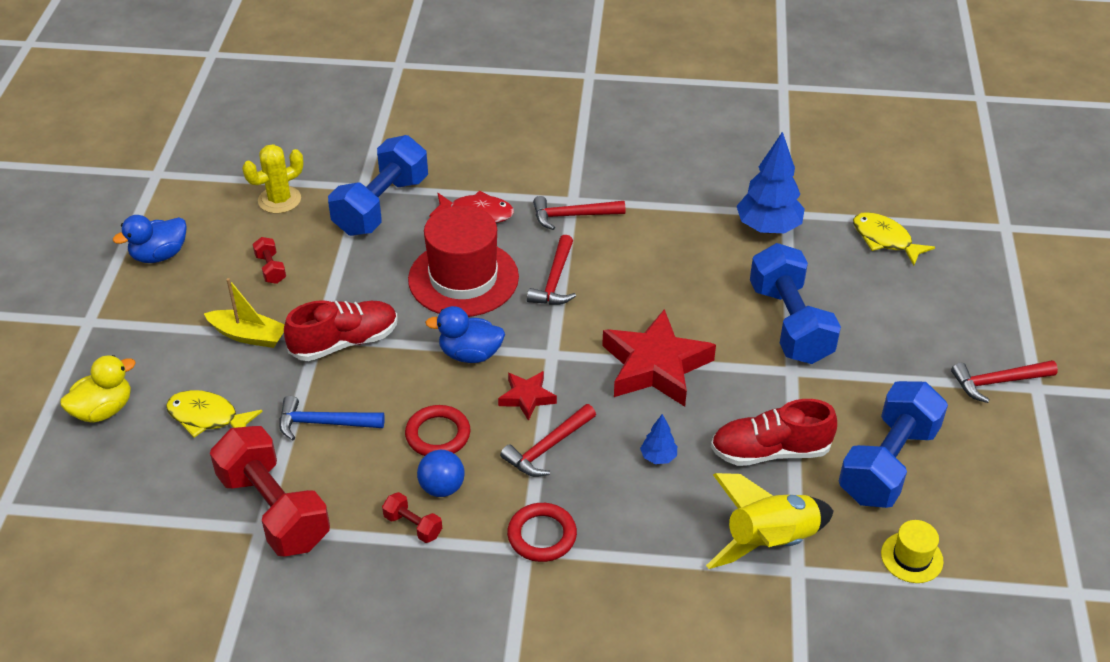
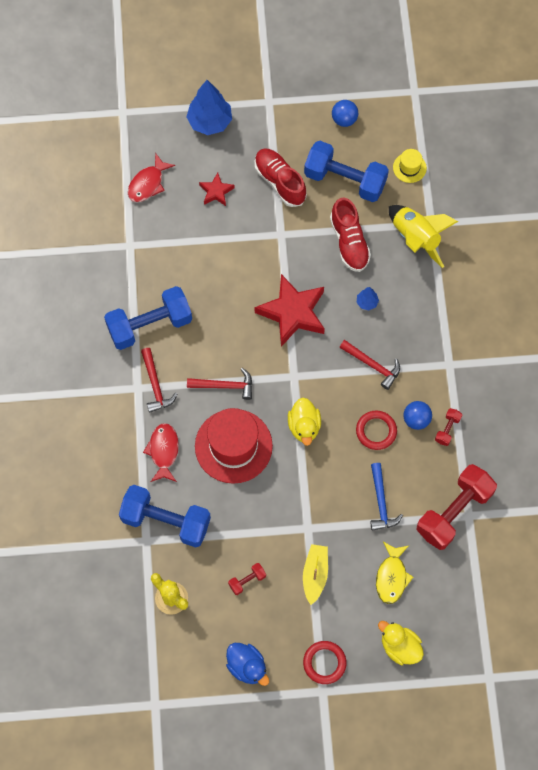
camera: 100 degrees left, 25 degrees up
(345, 342) = (309, 509): red shoe -> red shoe (280, 182)
(470, 354) = (304, 426): blue duck -> yellow duck
(527, 397) = (335, 384): red star -> red star (216, 191)
(542, 535) = (438, 357): red ring -> red ring (324, 663)
(768, 228) = (147, 256): blue tree -> blue tree (210, 122)
(790, 323) = (239, 237): blue dumbbell -> blue dumbbell (150, 325)
(885, 240) = (148, 184): yellow fish -> red fish
(998, 382) = (268, 121): red hammer -> none
(1007, 480) = (344, 119): none -> blue ball

